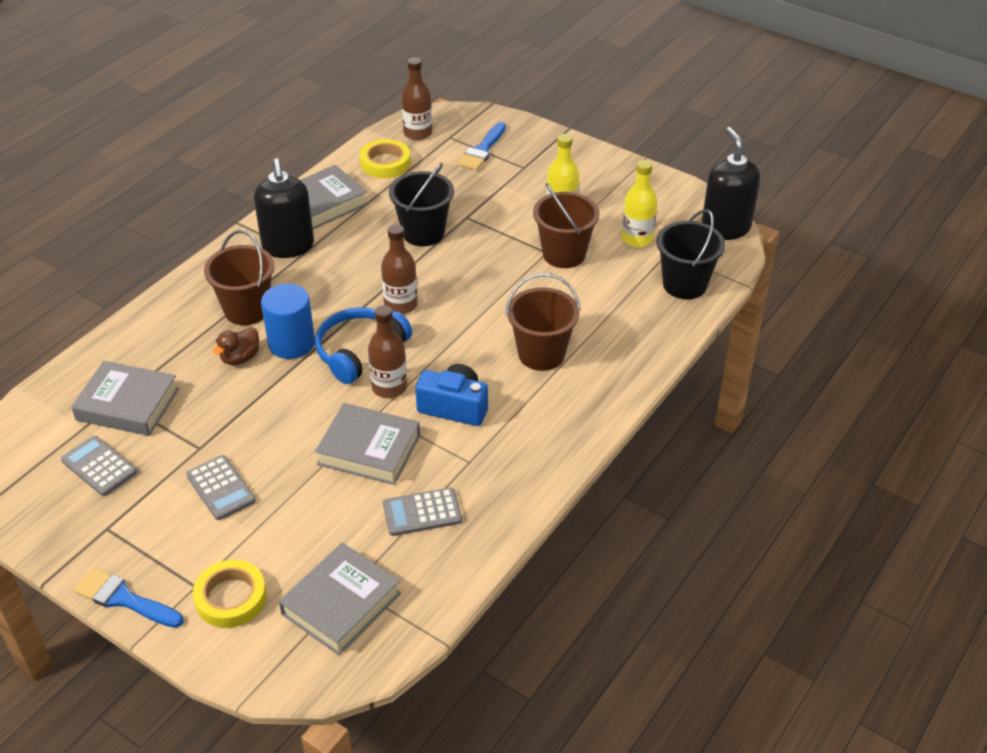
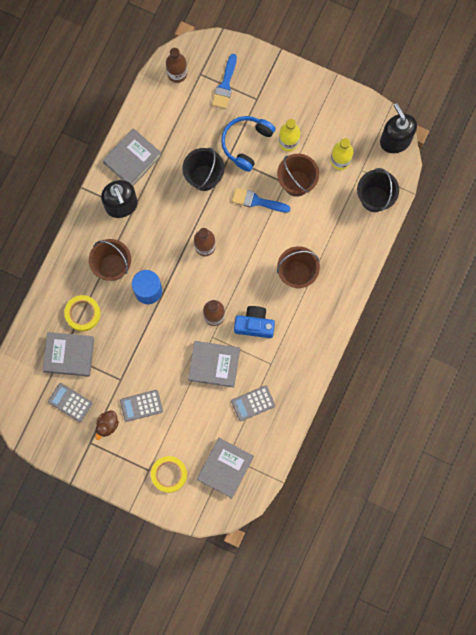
camera: 10 degrees left, 35 degrees up
(124, 599) = (115, 484): blue brush -> blue brush (257, 201)
(221, 488) = (141, 405): grey calculator -> grey calculator turned 120 degrees clockwise
(240, 358) = (121, 307): brown duck -> brown duck (107, 425)
(359, 351) = (190, 290): blue headphones -> blue headphones (246, 143)
(385, 163) = (162, 110): yellow tape -> yellow tape (82, 314)

